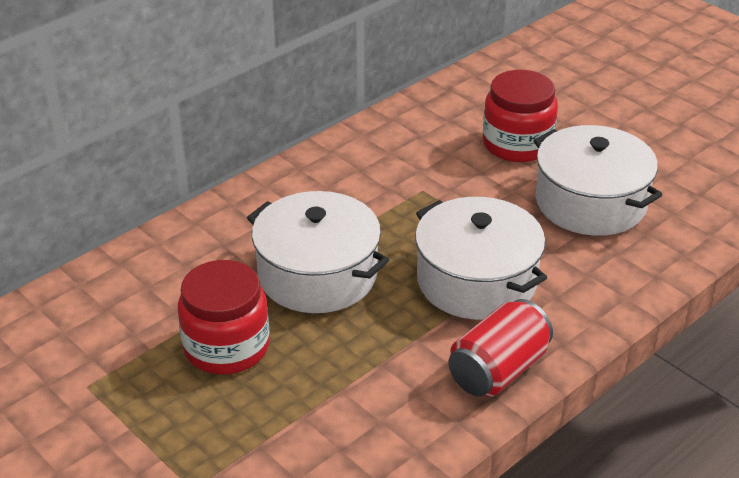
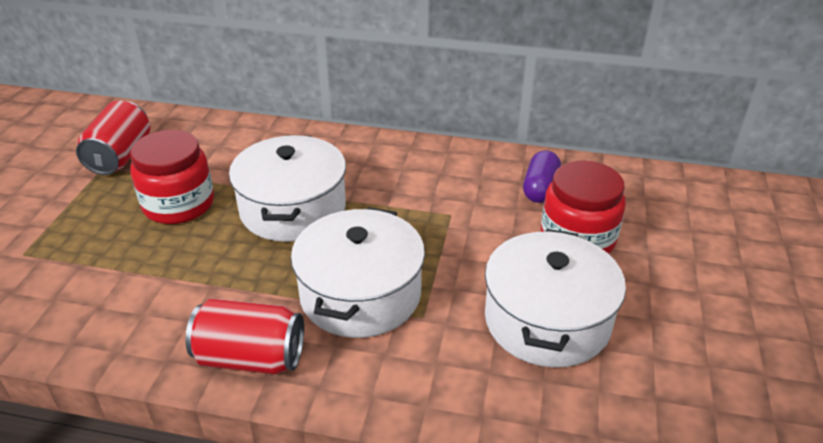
camera: 55 degrees right, 0 degrees up
(79, 365) = (120, 156): none -> red can
(438, 130) = (540, 188): none -> purple capsule

